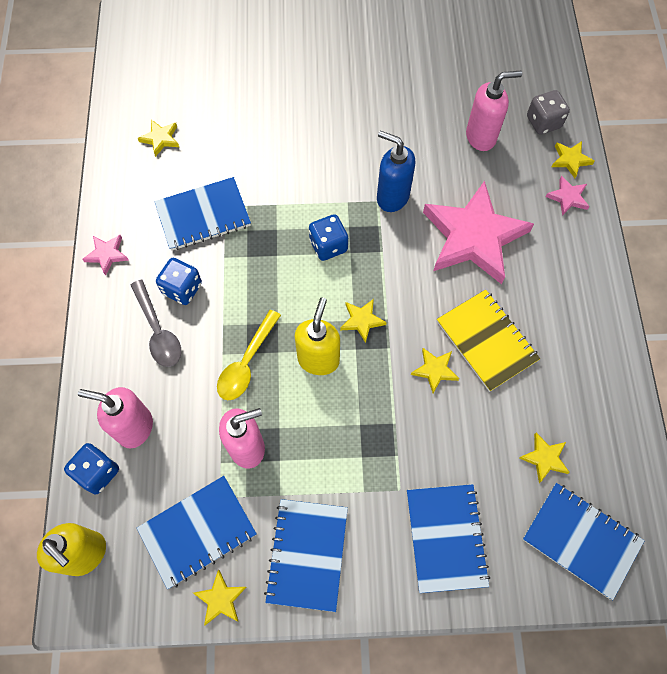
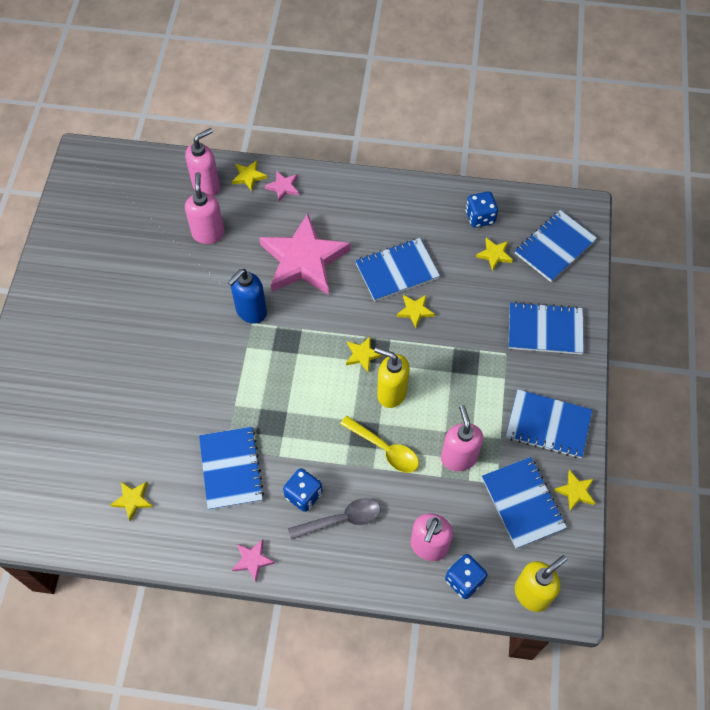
camera: 80 degrees left, 5 degrees down
(328, 246) = (287, 369): blue dice -> blue dice (480, 217)
(486, 341) = (397, 271): yellow notebook -> blue notebook
(543, 122) = (206, 186): grey dice -> pink soap dispenser

